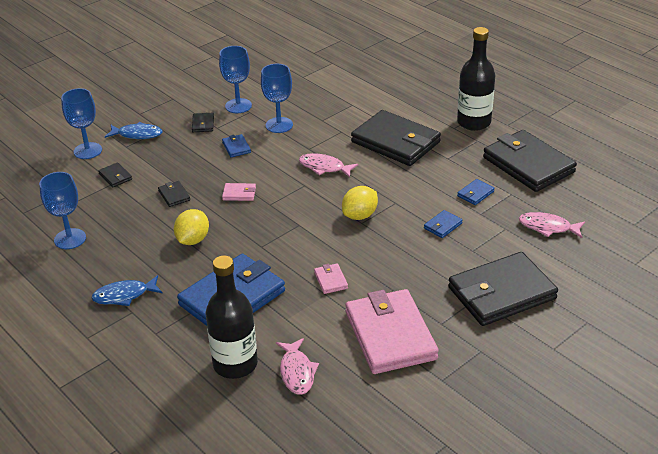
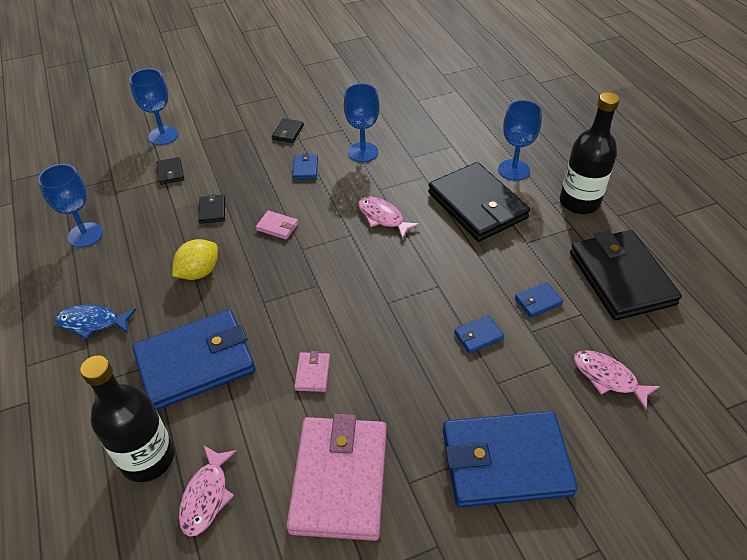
camera: 20 degrees right, 10 degrees up
(137, 134) = (219, 129): blue fish -> none
(238, 106) = (334, 119): blue goblet -> blue goblet (513, 170)
(360, 215) = (390, 292): yellow lemon -> none
(501, 293) = (505, 461): black wallet -> blue wallet

